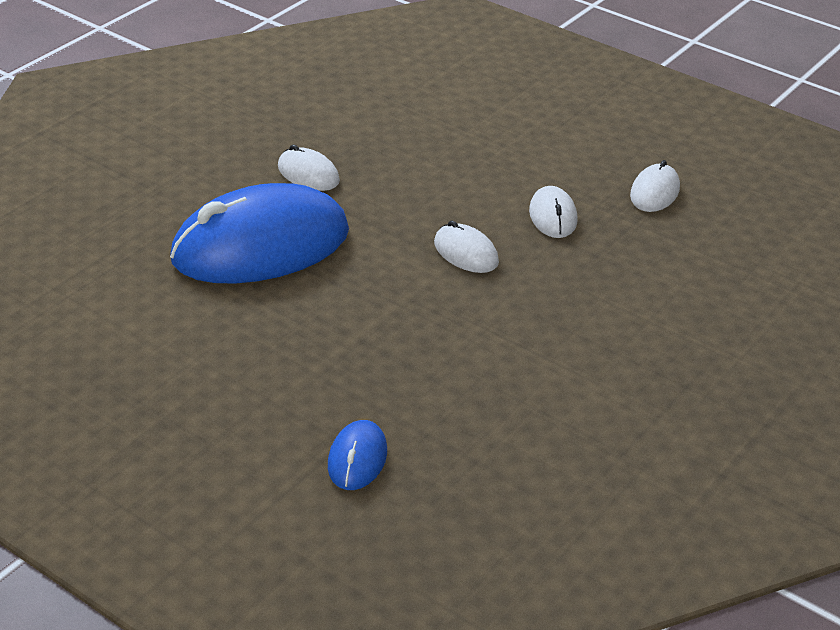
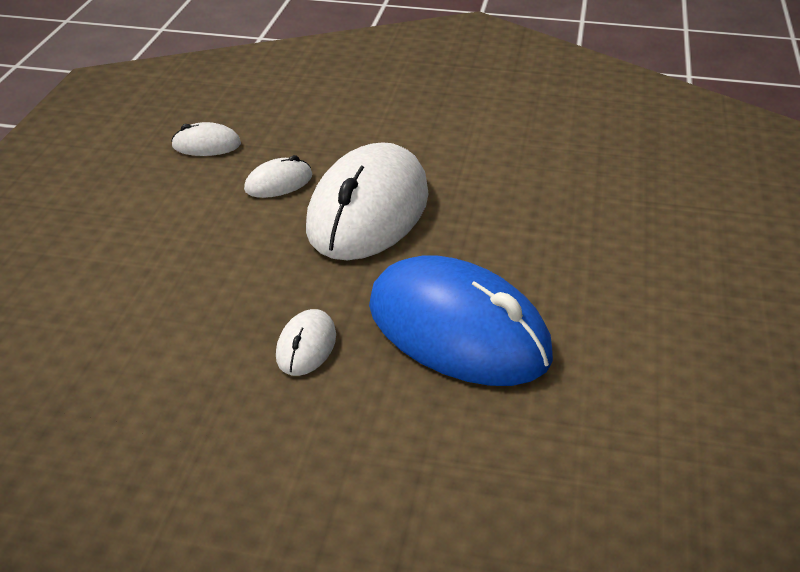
camera: 115 degrees left, 0 degrees up
(357, 459) = (656, 190): blue mouse -> none
(466, 253) = (368, 211): white mouse -> white mouse, size x2.34

